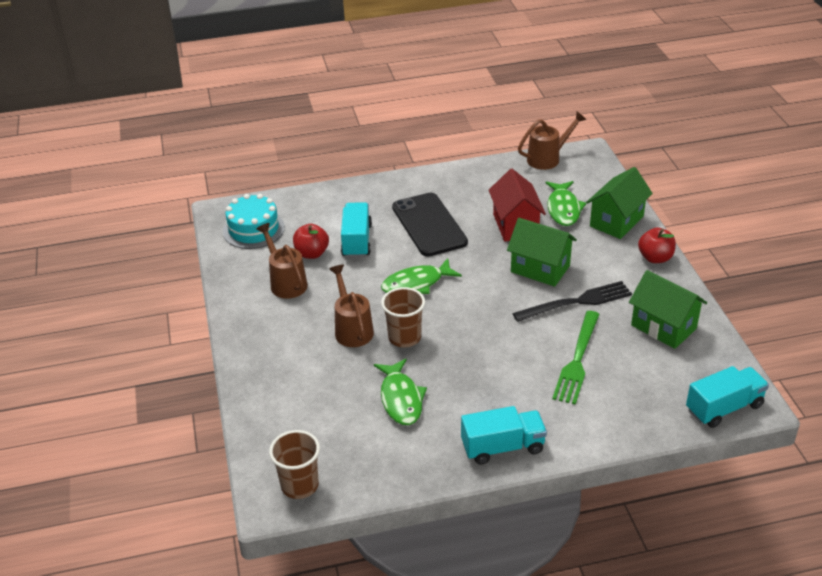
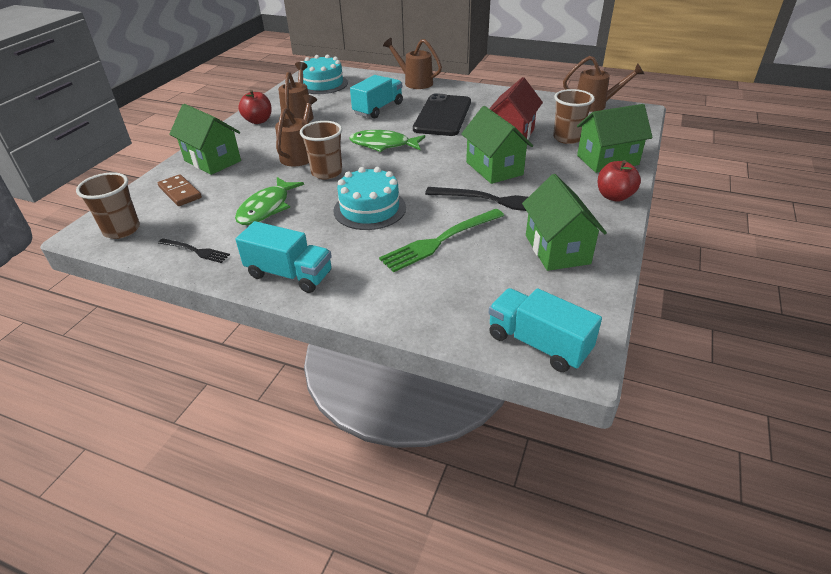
camera: 35 degrees right, 0 degrees up
(274, 375) = (212, 161): none -> green house
(295, 423) = (180, 192): none -> brown domino
(312, 253) = (338, 106): red apple -> red apple (258, 121)
(350, 190) = (415, 82): none -> brown watering can
(398, 468) = (196, 251): none -> black fork
(489, 357) = (369, 209): none -> turquoise cake
(563, 209) = (567, 138): green fish -> brown cup
(724, 408) = (538, 344): turquoise truck -> turquoise truck turned 150 degrees counterclockwise

